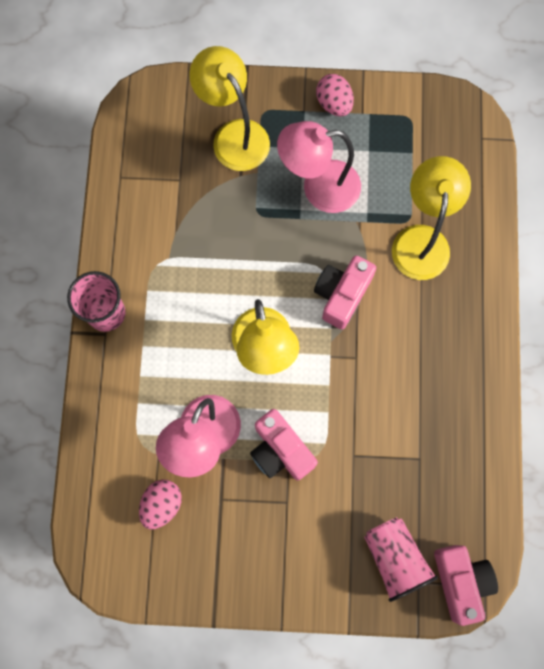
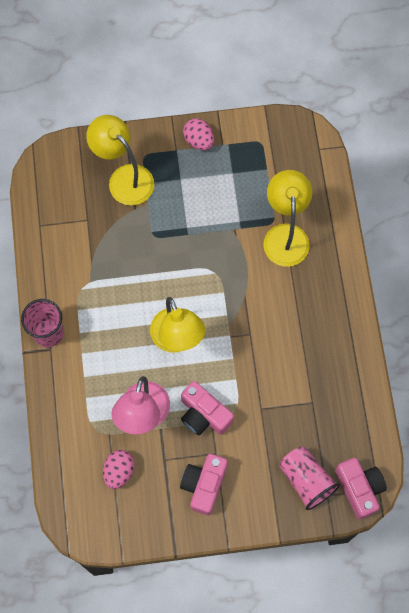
camera: 10 degrees left, 5 degrees down
(319, 187) = (198, 208): pink lamp -> none
(342, 294) = (231, 287): pink camera -> pink camera (204, 485)

